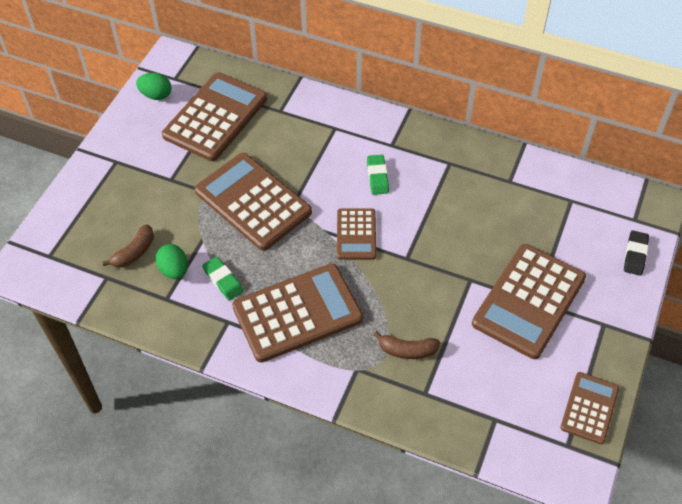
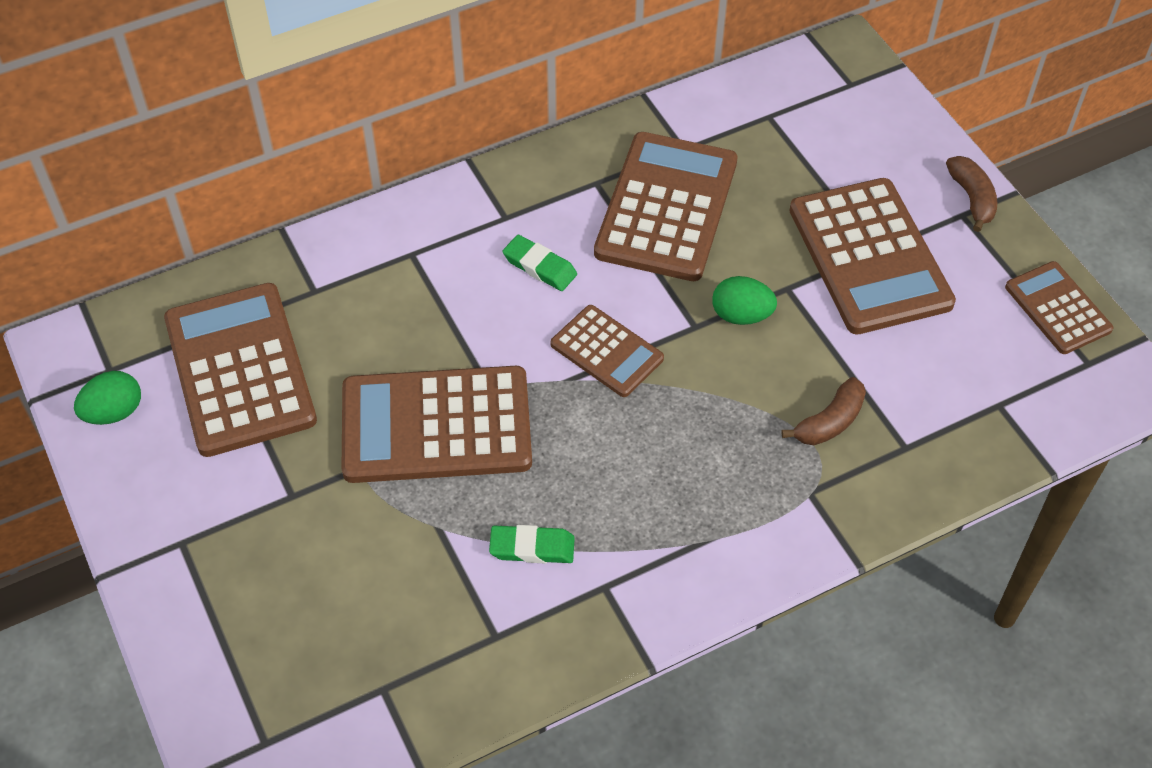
camera: 50 degrees left, 0 degrees up
(134, 252) = (374, 624): brown banana -> brown banana (971, 198)
(174, 270) = (456, 595): green egg -> green egg (741, 315)
(297, 313) = (666, 498): brown calculator -> brown calculator (666, 207)
(635, 255) = (898, 120): black eraser -> none

